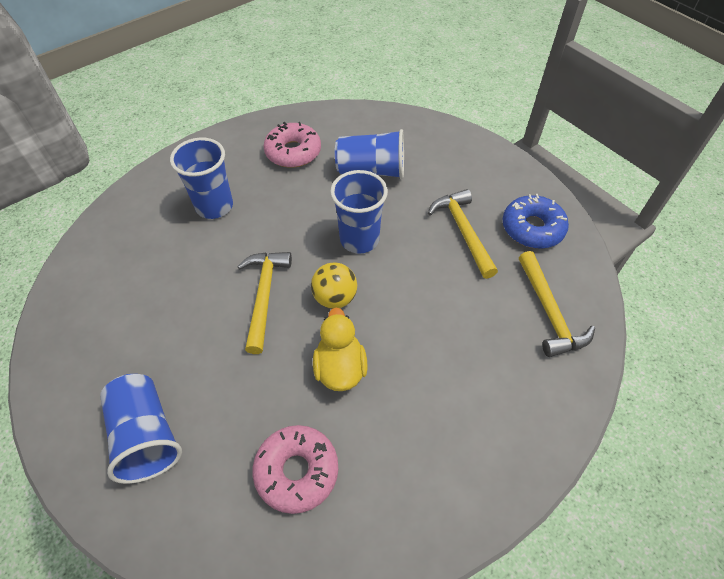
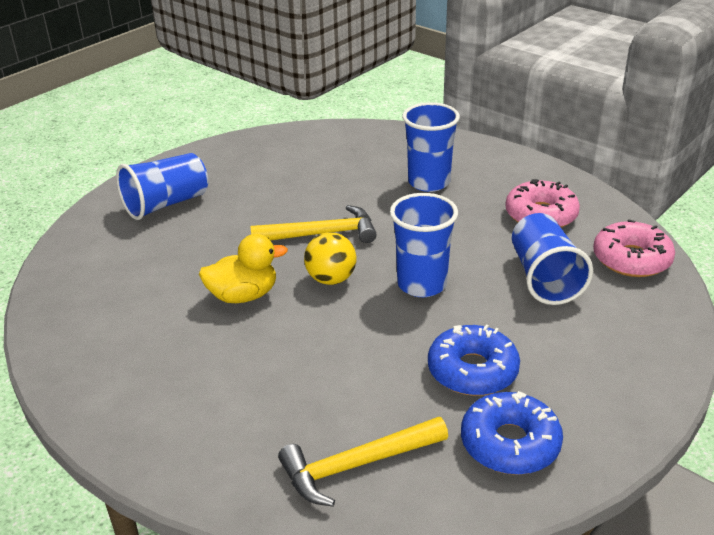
camera: 80 degrees right, 20 degrees down
(297, 471) = (133, 286): pink donut -> pink donut (631, 259)
(463, 231) = (472, 371): yellow hammer -> blue donut

